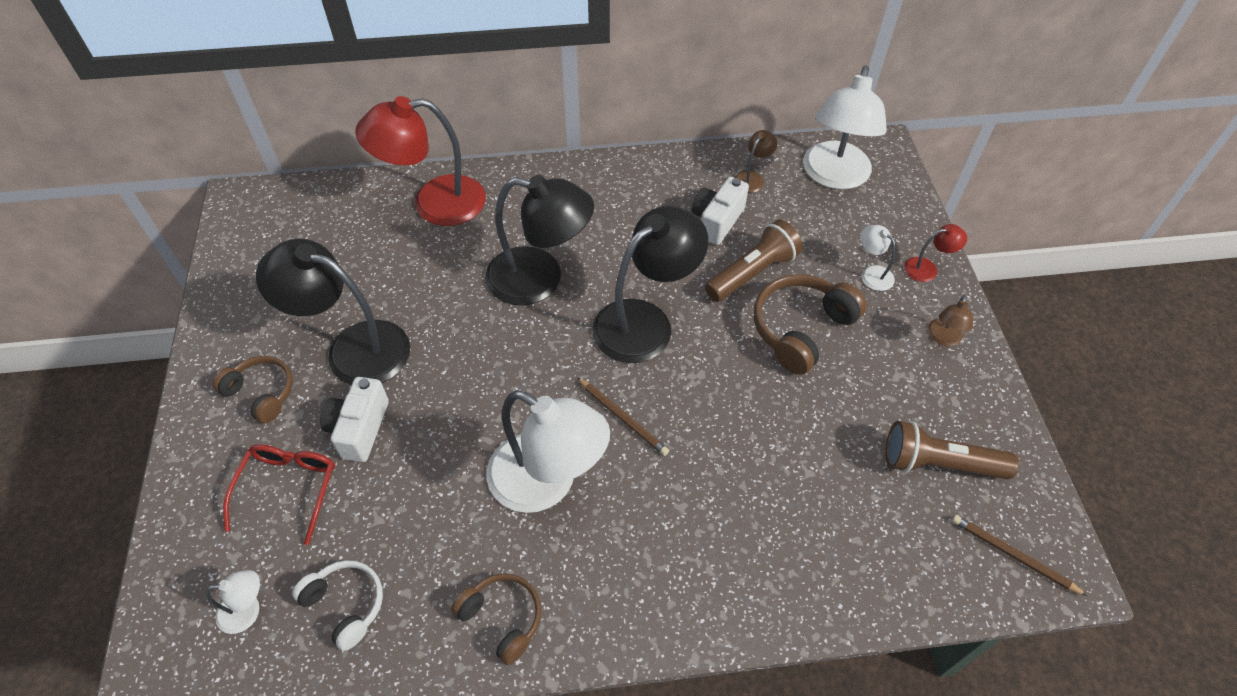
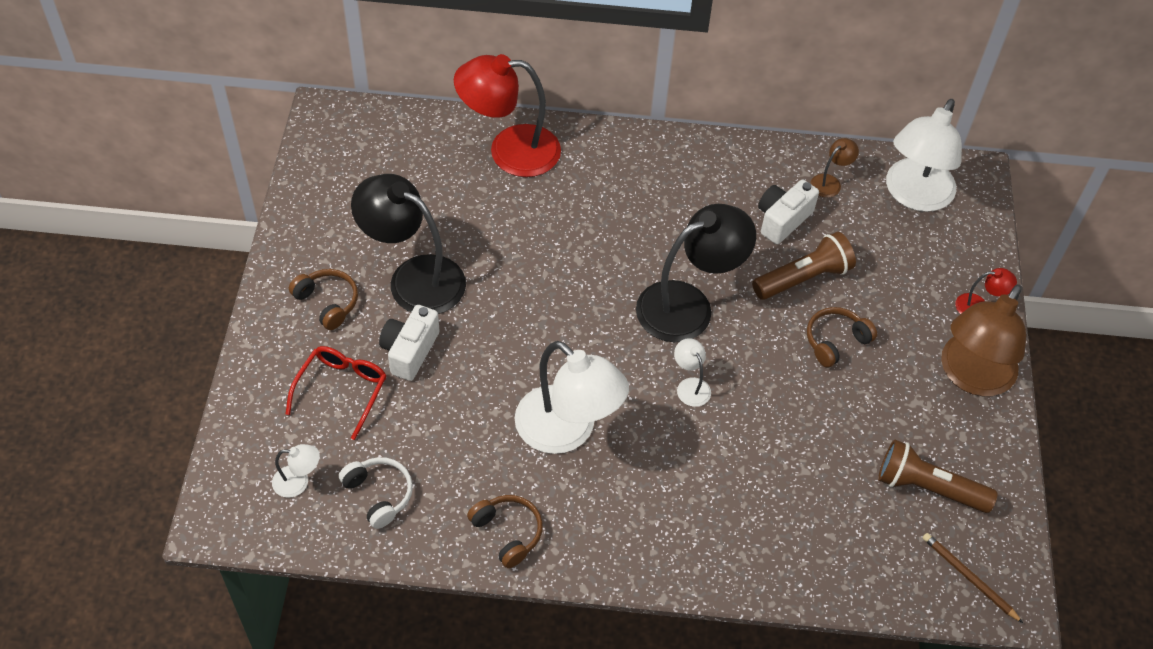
camera: 10 degrees right, 0 degrees up
(540, 279) = (597, 245): black lamp -> none
(623, 418) = (647, 389): brown pencil -> none
(801, 329) = (835, 341): brown headphones -> brown headphones, size x0.64
(872, 273) = (922, 301): white lamp -> white lamp (690, 386)
(943, 338) = (971, 376): brown lamp -> brown lamp, size x2.29

